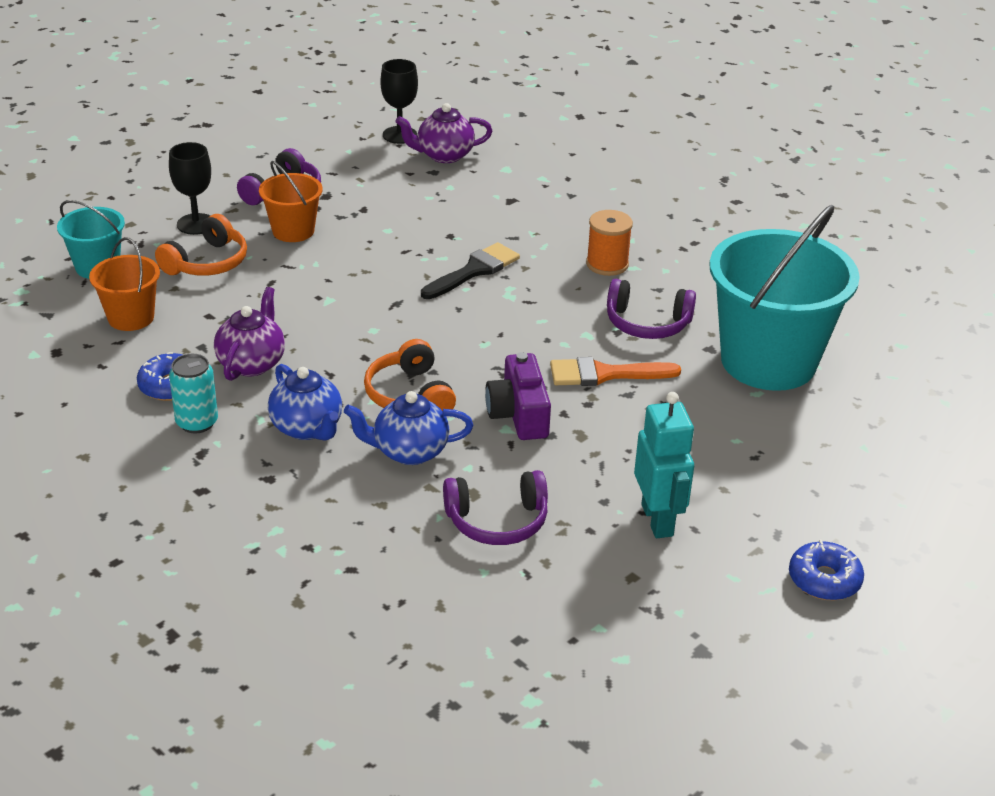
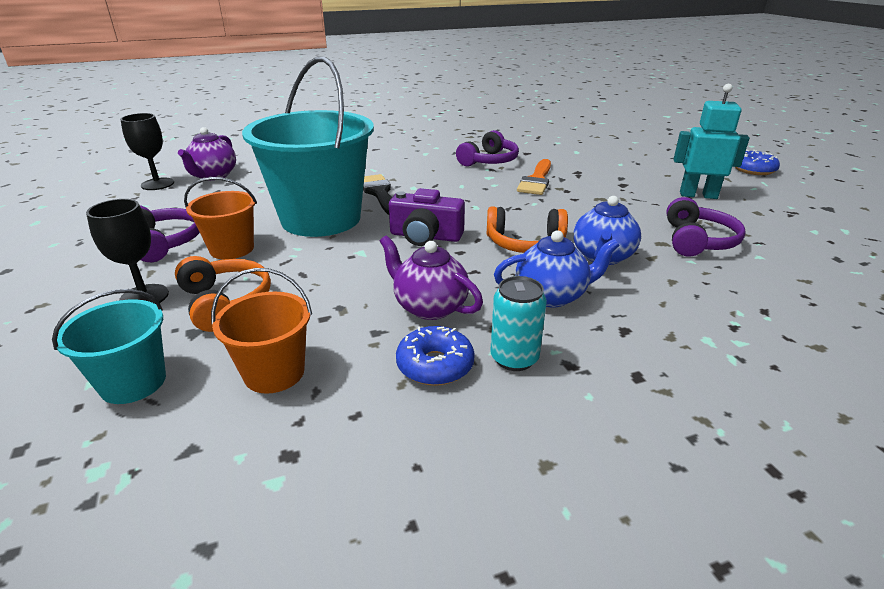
camera: 65 degrees left, 5 degrees down
(519, 414) = (569, 211): purple camera -> purple camera (425, 236)
(607, 264) = (414, 158): orange spool -> none
(768, 361) = (547, 144): turquoise bucket -> turquoise bucket (321, 219)

